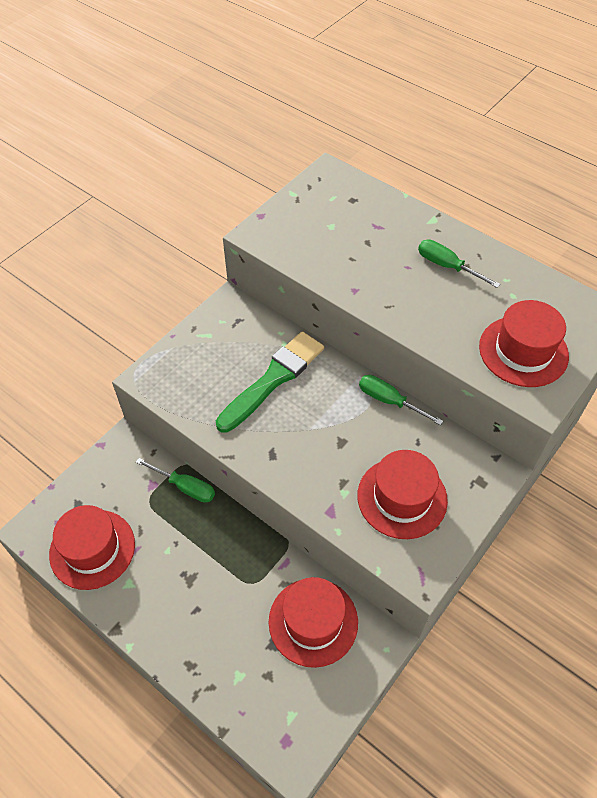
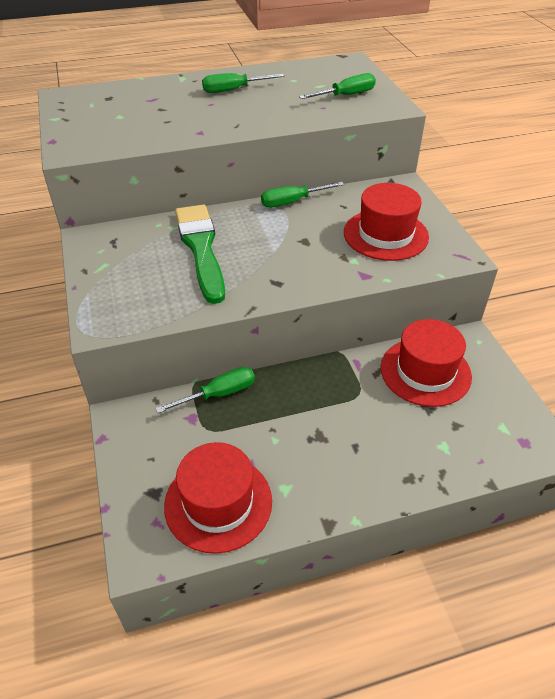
camera: 55 degrees left, 10 degrees down
(523, 351) = (346, 95): red hat -> green screwdriver

